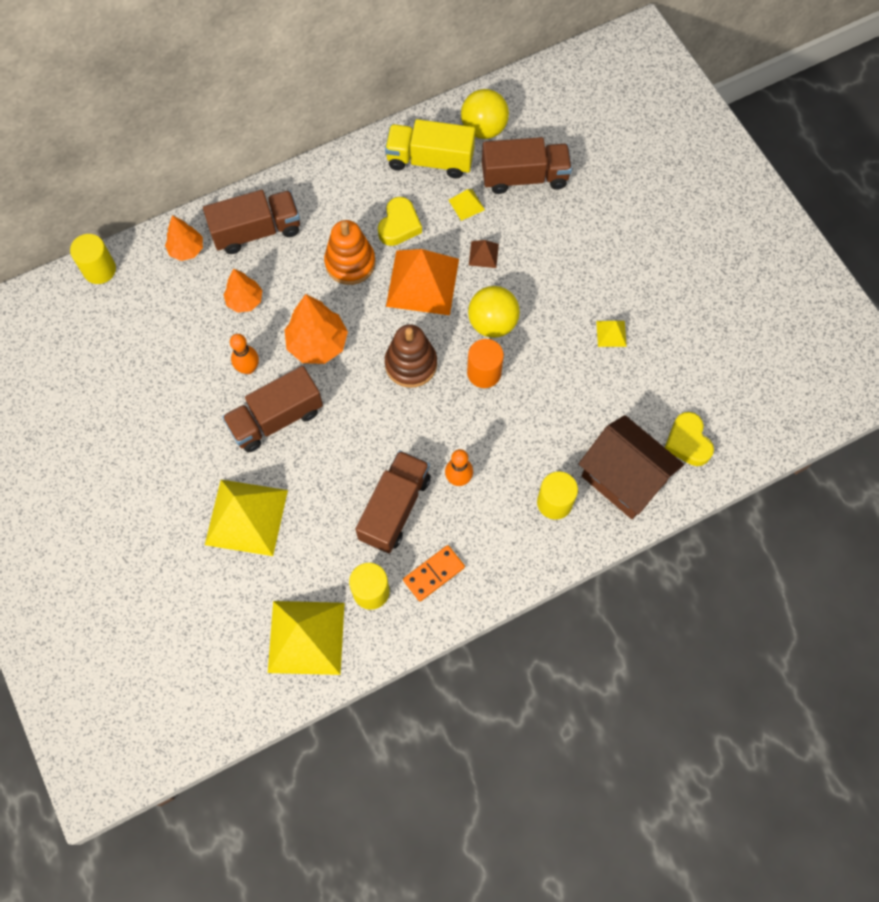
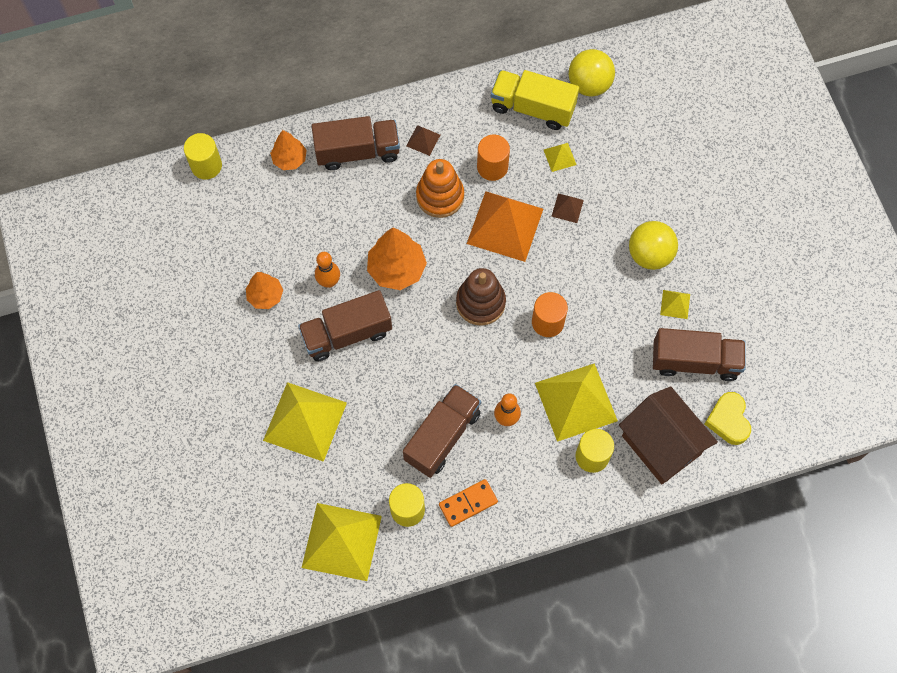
camera: 10 degrees right, 0 degrees up
(245, 300) = (336, 217): orange tree -> orange tree (265, 296)
(323, 209) = (423, 140): none -> brown pyramid
(399, 225) = (492, 167): yellow heart -> orange cylinder
(492, 323) = (564, 276): yellow ball -> yellow ball (649, 255)
(524, 177) = (620, 138): brown truck -> brown truck (695, 361)
(527, 449) = (576, 401): none -> yellow pyramid

